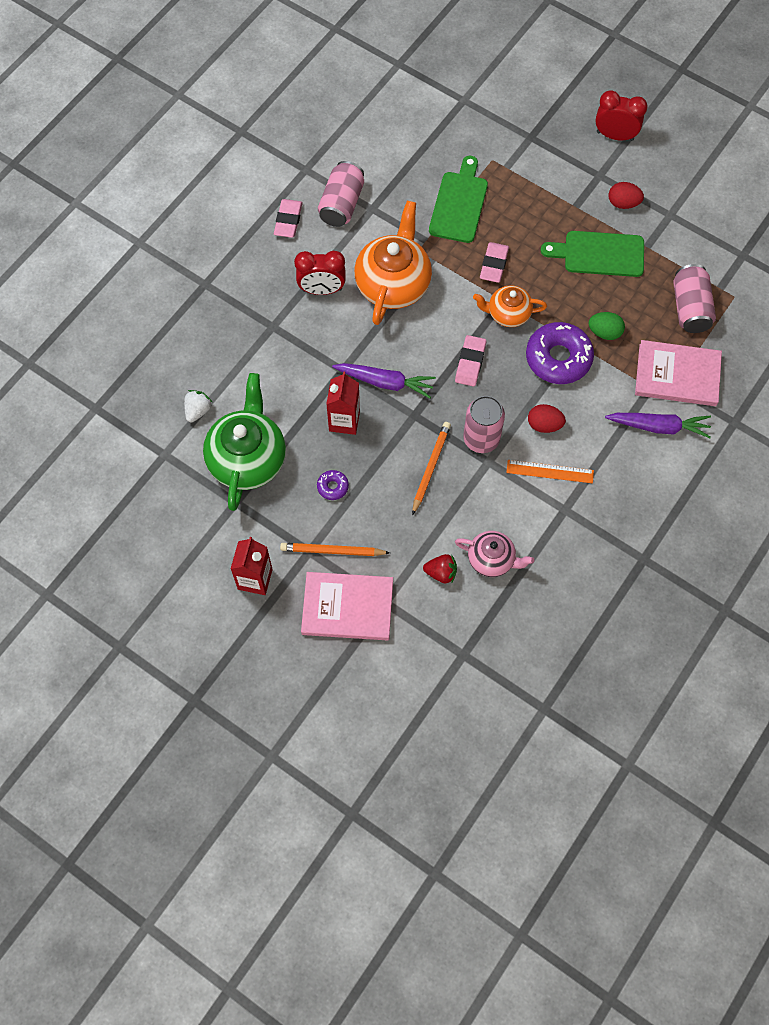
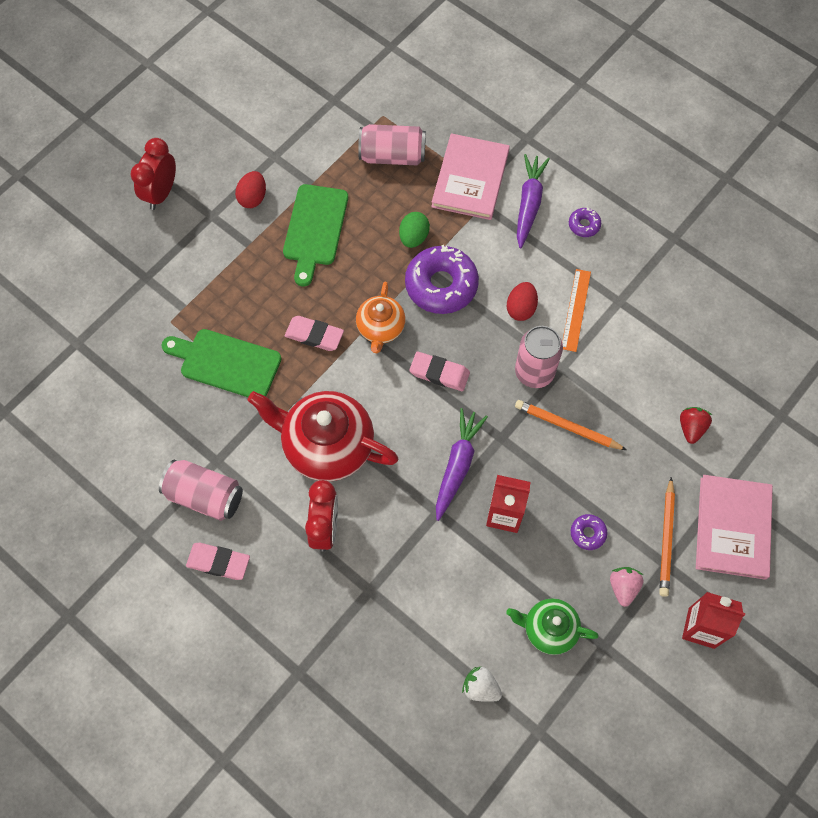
camera: 85 degrees left, 0 degrees up
(247, 459) = (549, 629): green teapot -> green teapot, size x0.57
(287, 516) = (623, 587): none -> pink strawberry
(393, 284) = (327, 445): orange teapot -> red teapot
(491, 559) = (676, 377): pink teapot -> none
(643, 476) = (584, 225): none -> purple donut

